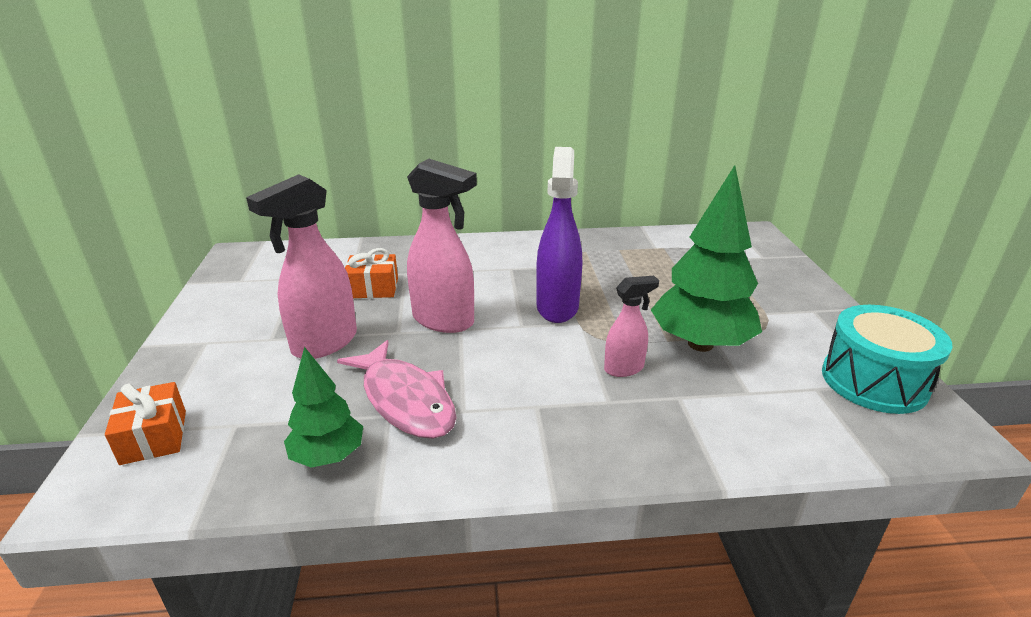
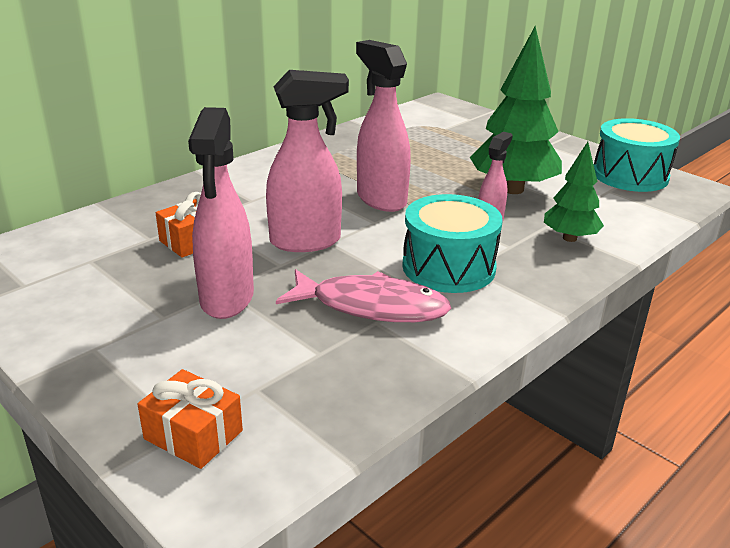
camera: 40 degrees left, 0 degrees up
(328, 456) = (377, 368): green tree -> green tree (569, 238)
(519, 395) = (448, 267): none -> turquoise drum
(557, 307) = (380, 199): purple spray bottle -> pink spray bottle

